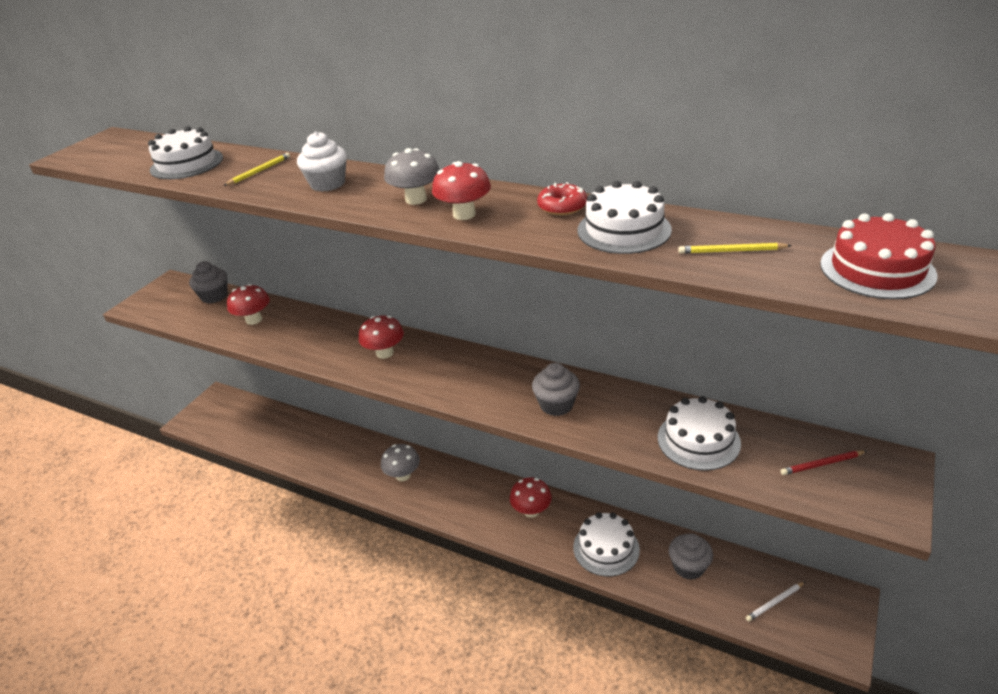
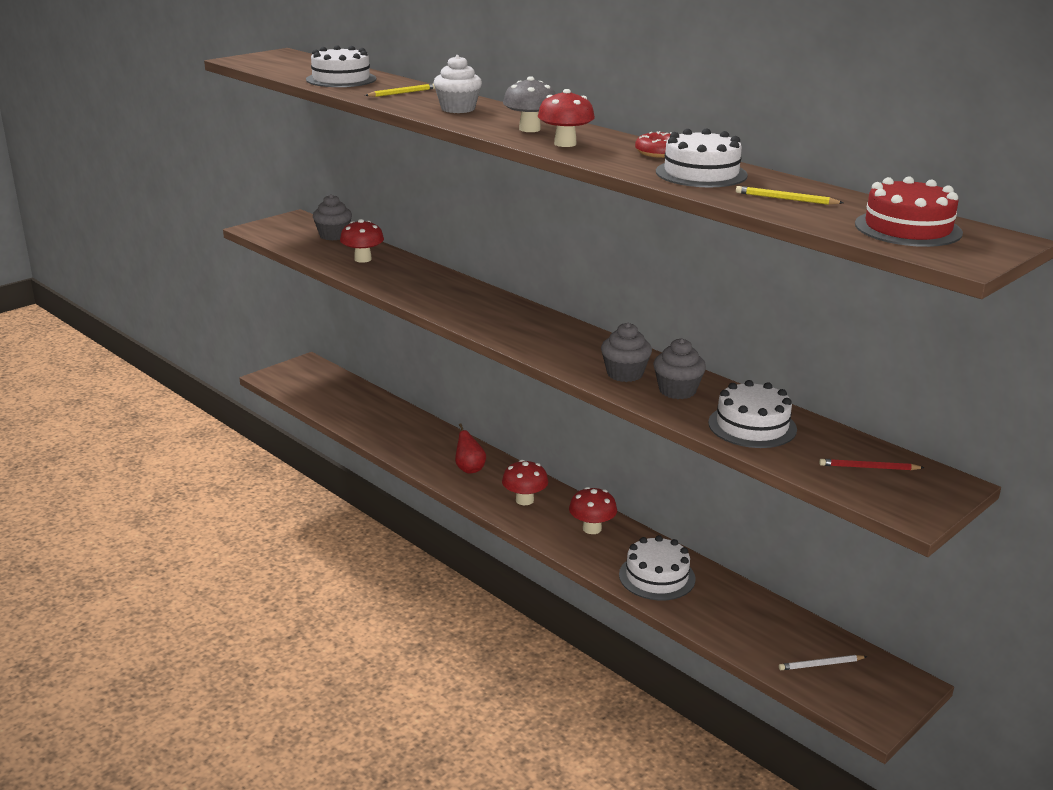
camera: 15 degrees right, 10 degrees down
(384, 353) = (477, 306): red mushroom -> red mushroom (524, 500)
(403, 475) = (469, 469): grey mushroom -> red pear
(688, 567) = (740, 613): grey cupcake -> grey cupcake (677, 391)

